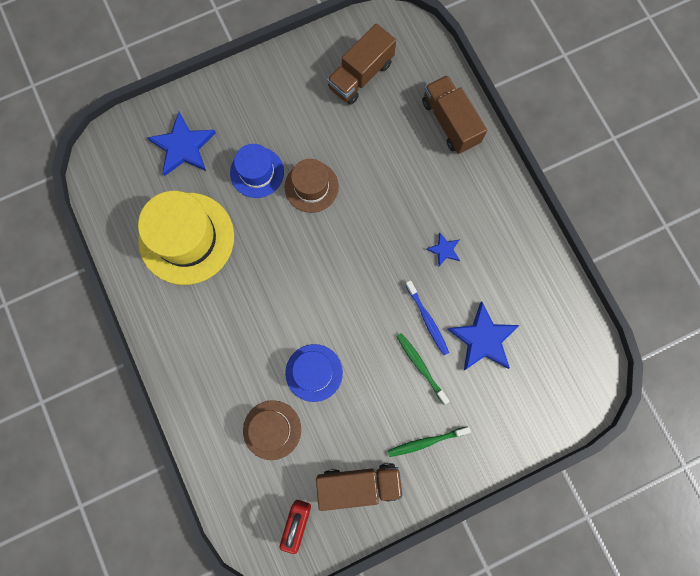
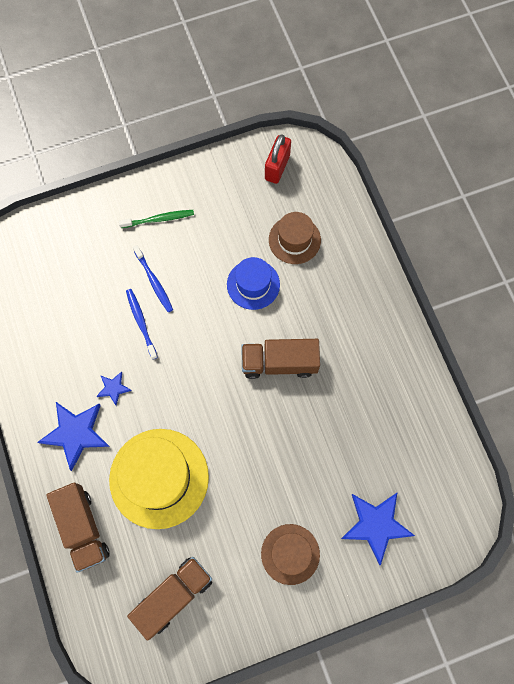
camera: 175 degrees left, 5 degrees down
(186, 238) = (372, 422): yellow hat -> yellow hat (159, 478)
(257, 172) = (297, 488): blue hat -> none
(311, 187) = (240, 466): brown hat -> brown hat (290, 554)
(359, 484) = (222, 191): brown truck -> brown truck (279, 363)
(420, 366) = (154, 282): green toothbrush -> blue toothbrush
(483, 339) = (91, 301): blue star -> blue star (75, 433)

